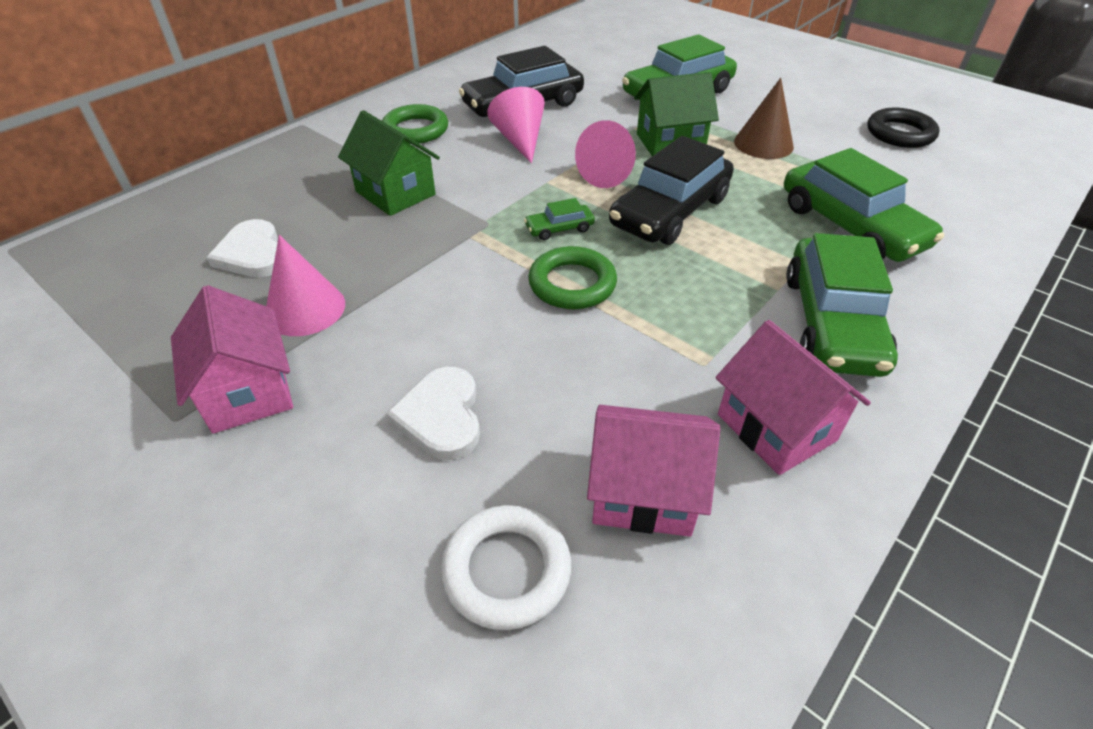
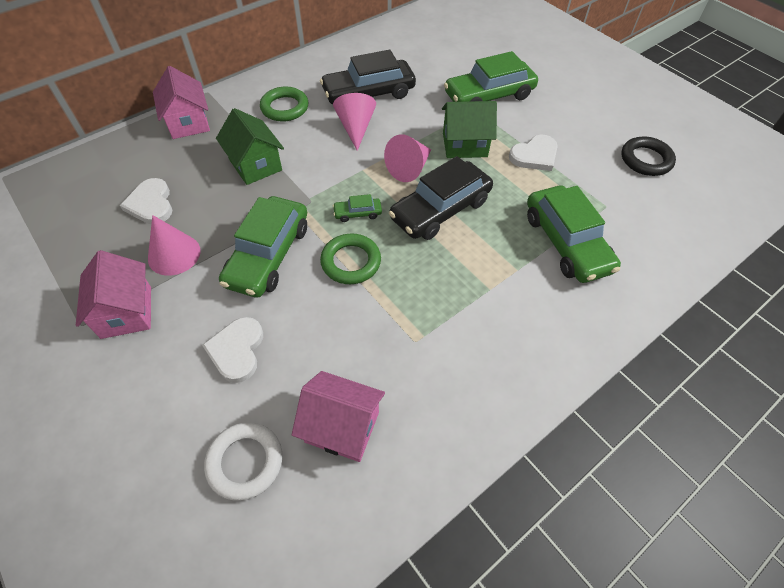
camera: 10 degrees right, 10 degrees up
(763, 144) = (534, 155): brown cone -> white heart
(776, 427) = (443, 396): pink house -> pink house (188, 122)
(832, 322) = (515, 322): green car -> green car (268, 255)

